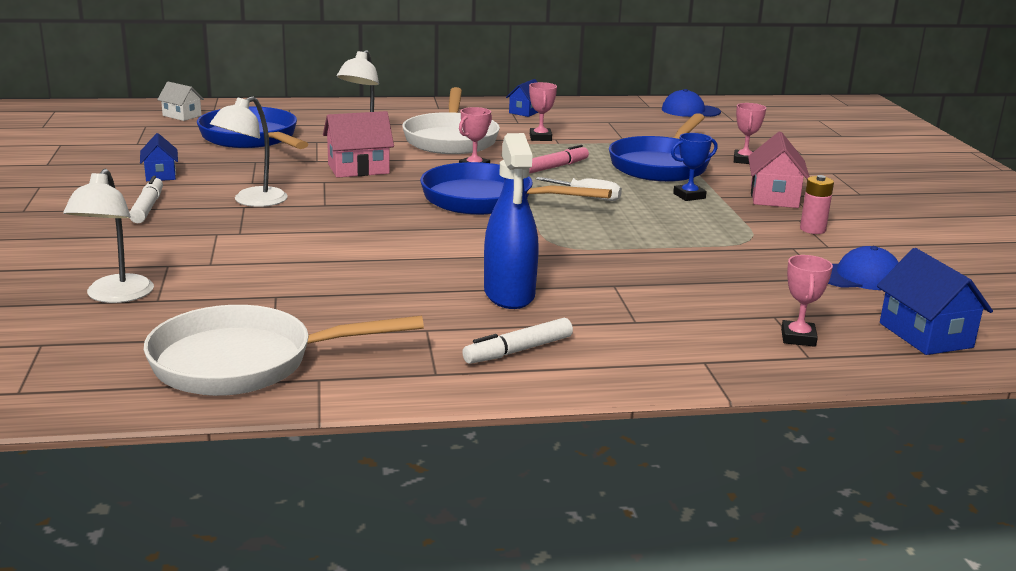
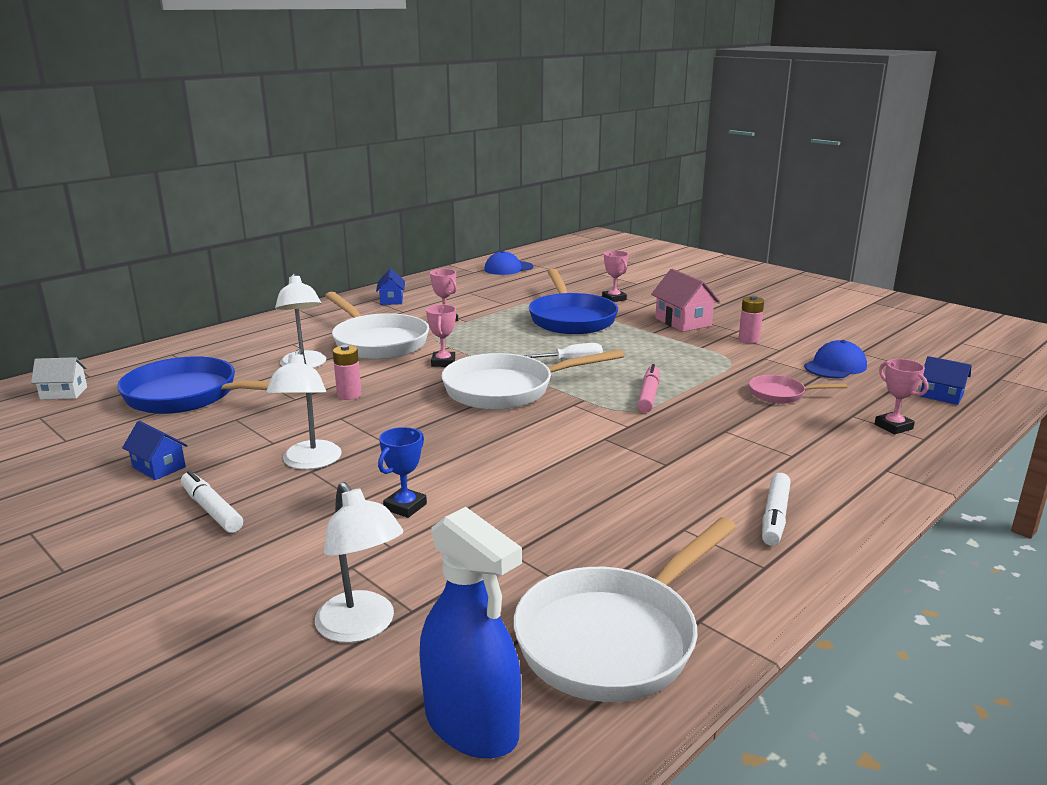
camera: 35 degrees left, 0 degrees up
(358, 169) = (349, 395): pink house -> pink battery
(486, 200) = (506, 389): blue pan -> white pan
(509, 294) = (677, 468): blue spray bottle -> blue spray bottle (471, 724)
(555, 167) = (502, 343): pink marker -> pink marker (648, 395)
(689, 196) = (633, 338): blue trophy -> blue trophy (405, 506)
(738, 278) = (781, 394): none -> pink pan
(925, 335) = (941, 396): blue house -> blue house, size x0.63

